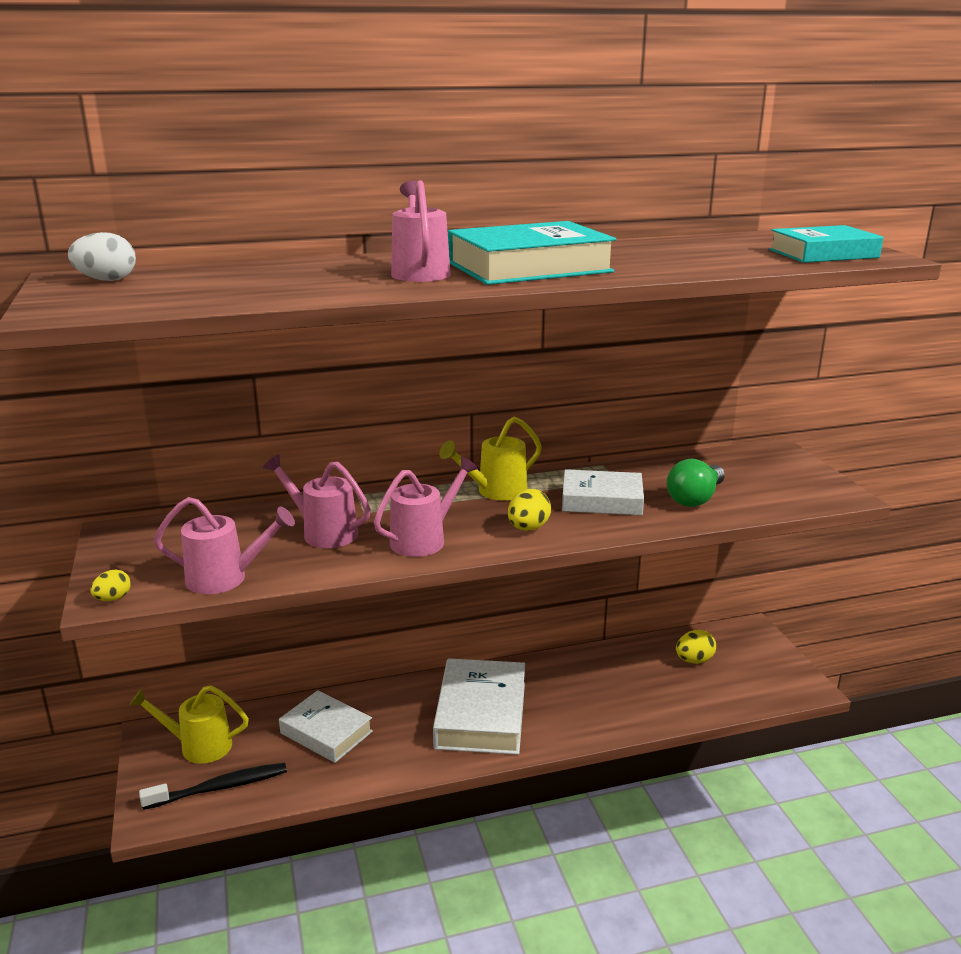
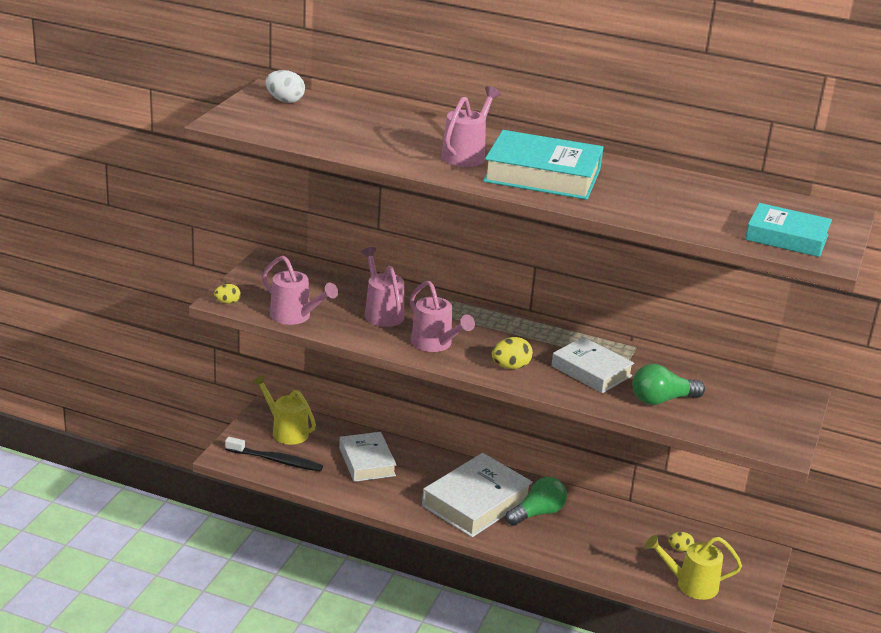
camera: 35 degrees right, 5 degrees up
(424, 539) = (435, 344): pink watering can -> pink watering can turned 60 degrees clockwise
(495, 491) = (527, 333): yellow watering can -> yellow watering can (690, 585)
(547, 693) = (537, 513): none -> green light bulb
(694, 660) = (680, 549): yellow egg -> yellow egg, size x0.65

